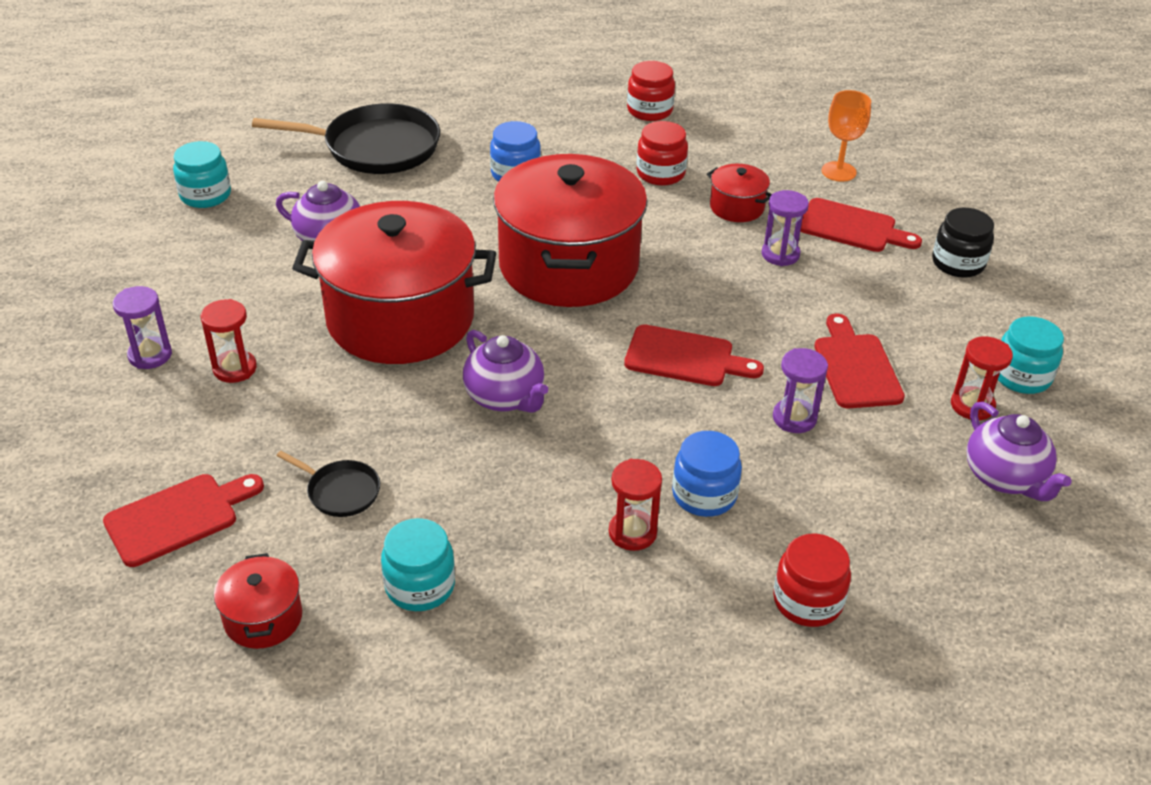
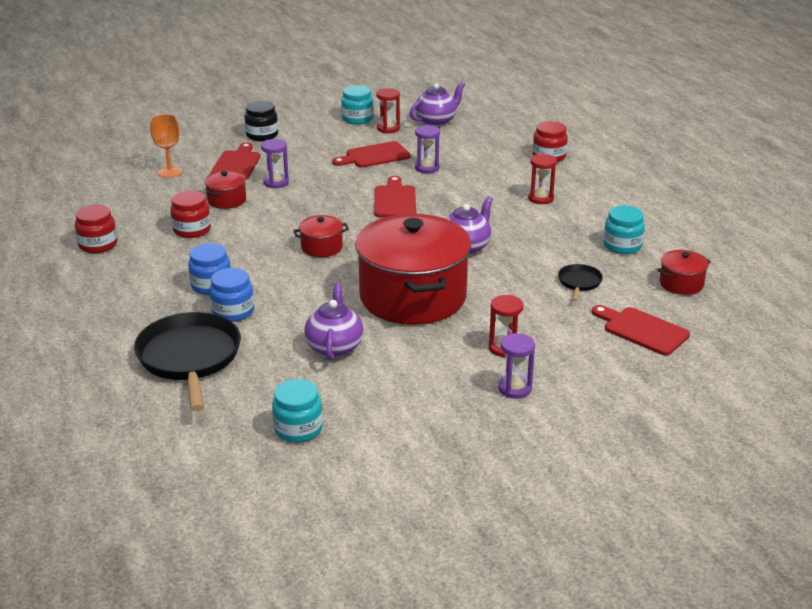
camera: 105 degrees left, 10 degrees down
(568, 265) = (321, 247): red pot -> red pot, size x0.42
(704, 495) = (501, 184): blue jar -> blue jar (233, 312)

